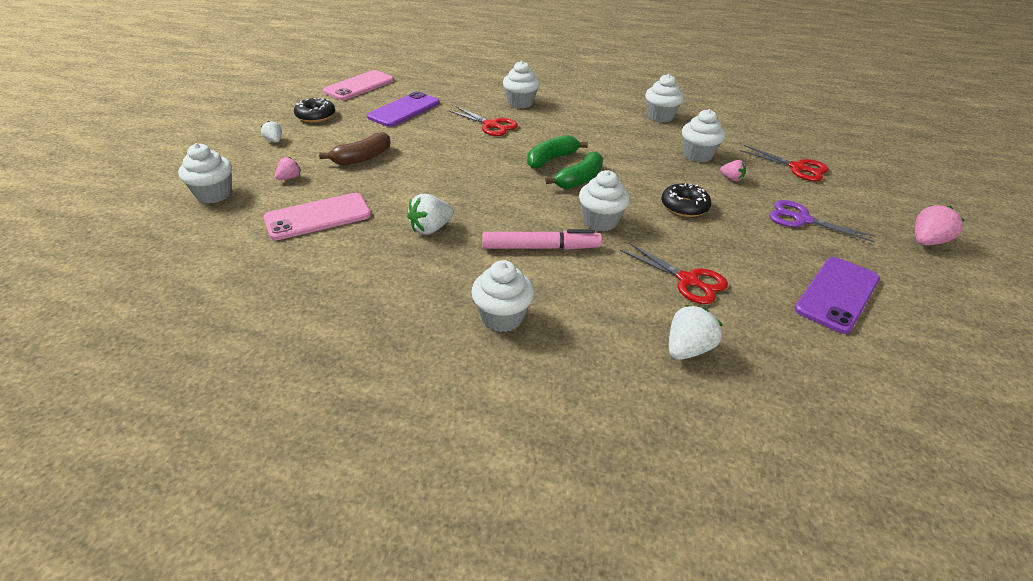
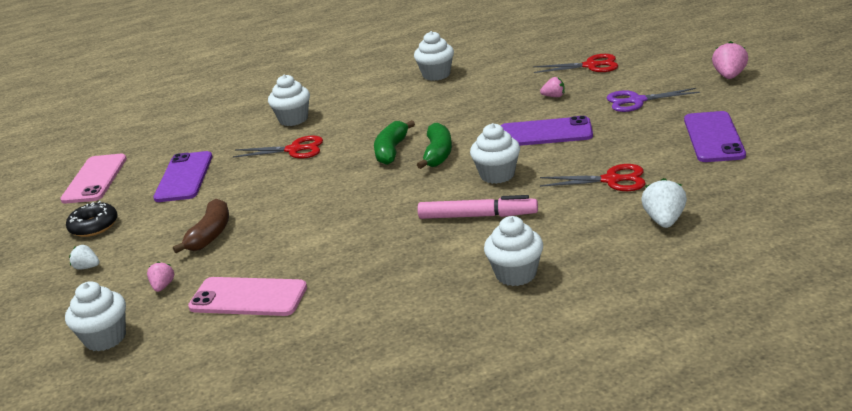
camera: 30 degrees left, 10 degrees down
(318, 217) = (248, 297): pink phone -> pink phone turned 75 degrees clockwise
(431, 228) = (367, 251): white strawberry -> none
(541, 248) = (477, 216): pink marker -> pink marker turned 45 degrees clockwise
(684, 206) = (545, 133): black donut -> purple phone
(697, 155) = (506, 91): white cupcake -> none

